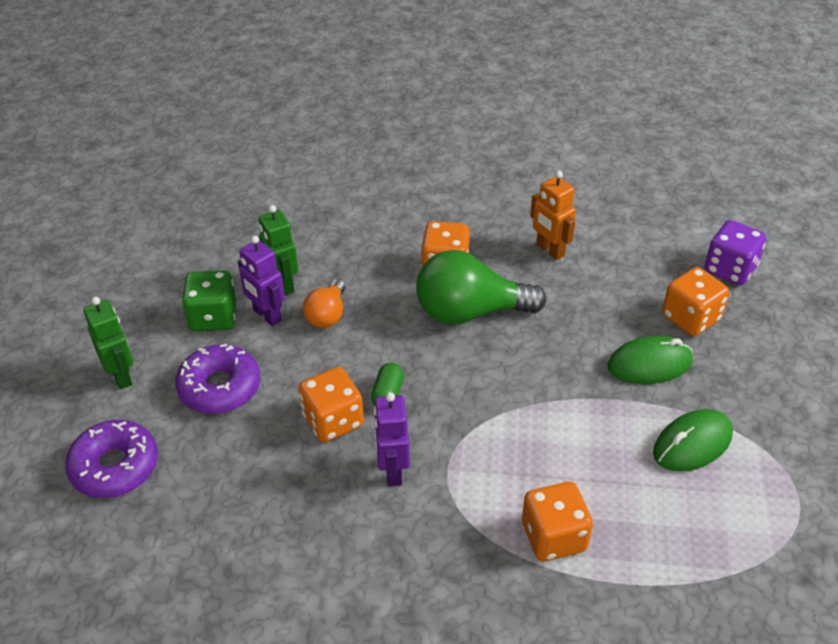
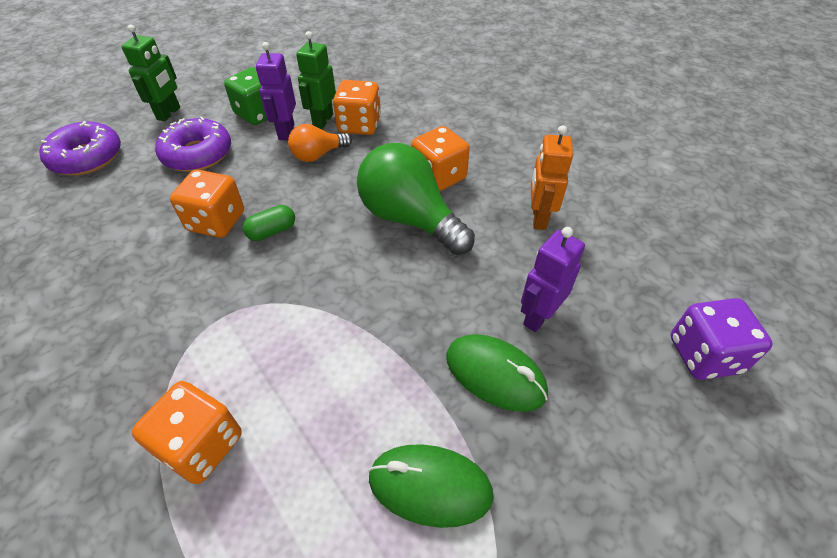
camera: 45 degrees right, 5 degrees up
(392, 471) = (192, 285): purple robot -> purple robot (538, 316)
(690, 318) = (595, 367): orange dice -> orange dice (359, 125)

